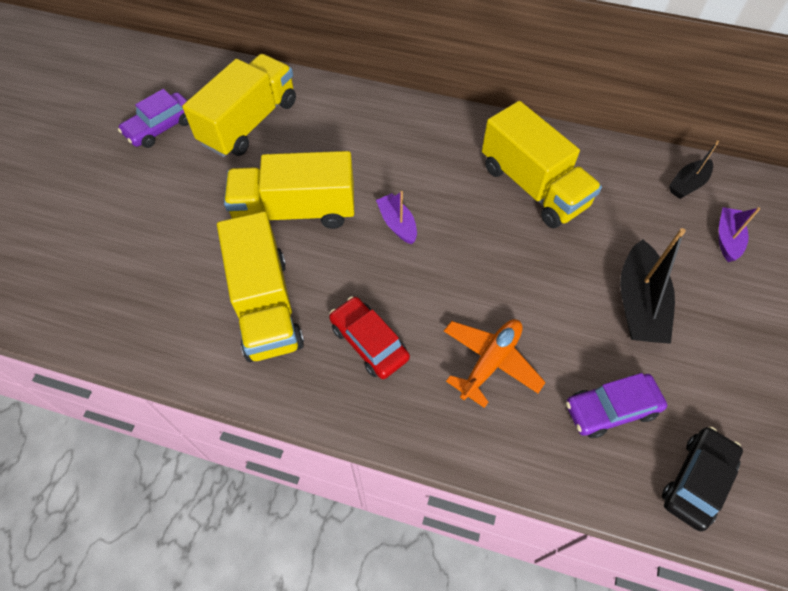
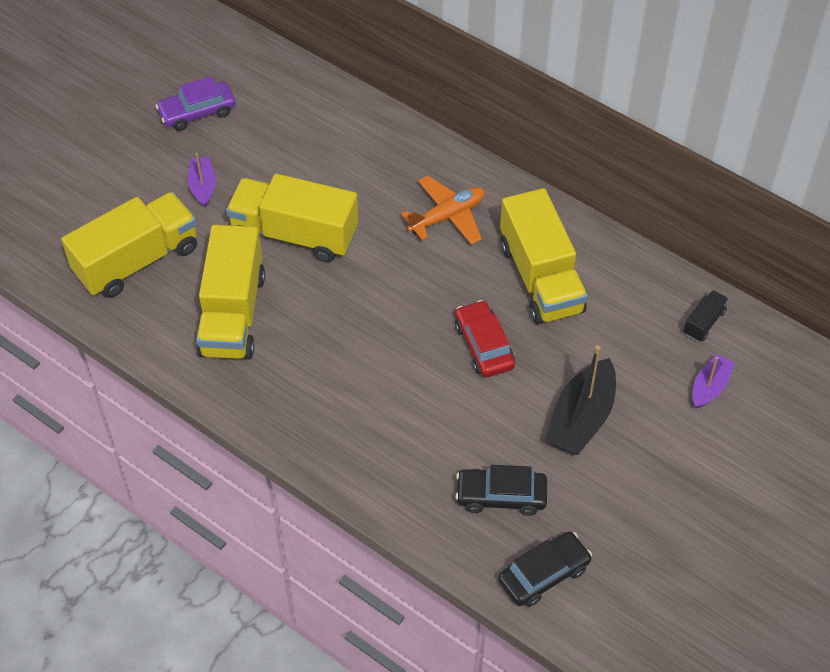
camera: 20 degrees right, 5 degrees down
(249, 123) = (285, 131): yellow truck -> yellow truck (137, 261)
(369, 342) = (311, 374): red car -> red car (484, 346)
(397, 224) = (387, 275): purple boat -> purple boat (203, 186)
(490, 362) = (413, 424): orange plane -> orange plane (447, 216)
(611, 409) = (501, 496): purple car -> black car
(687, 184) = (704, 322): black boat -> black truck

